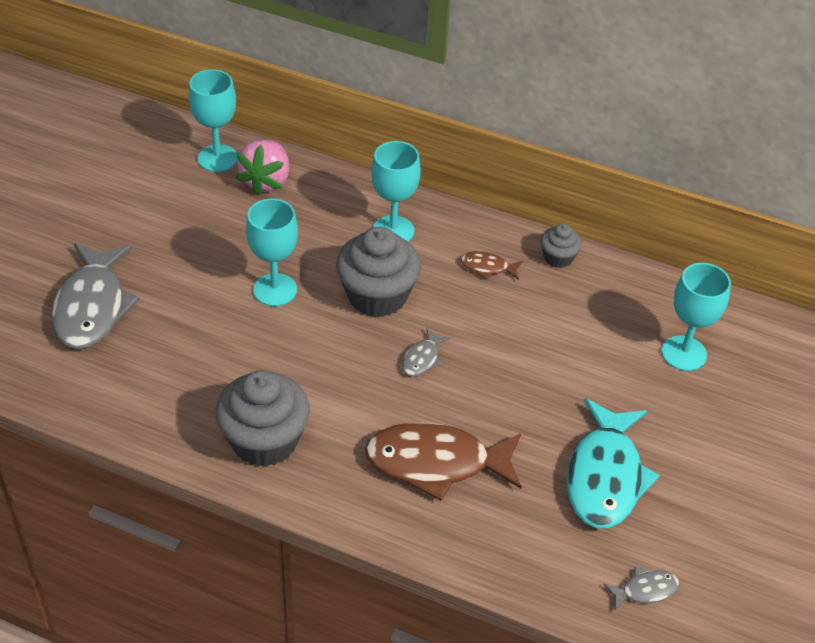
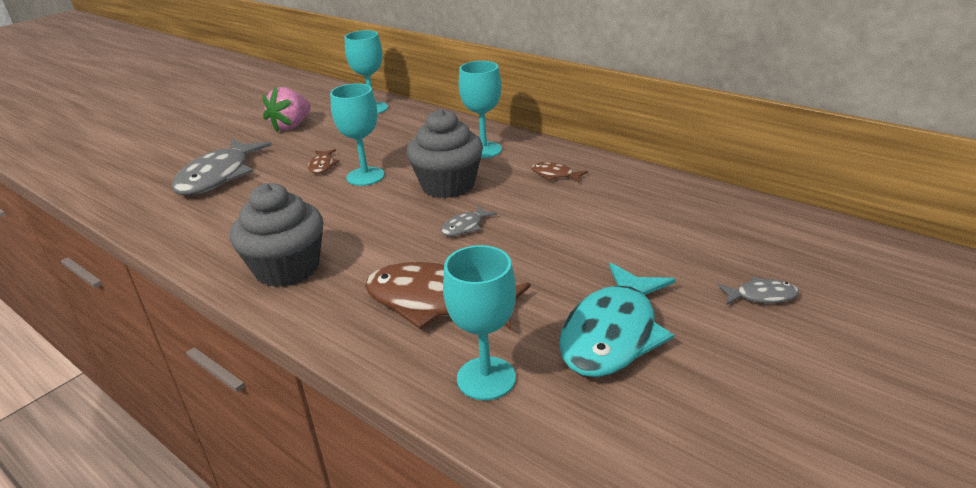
camera: 20 degrees right, 15 degrees down
(212, 276) = (322, 166): none -> brown fish
(266, 181) = (400, 120): pink strawberry -> pink strawberry (291, 126)
(558, 258) = (623, 173): grey cupcake -> none
(645, 590) = (626, 452): grey fish -> grey fish (761, 296)
(684, 353) = (731, 244): turquoise goblet -> turquoise goblet (486, 378)

